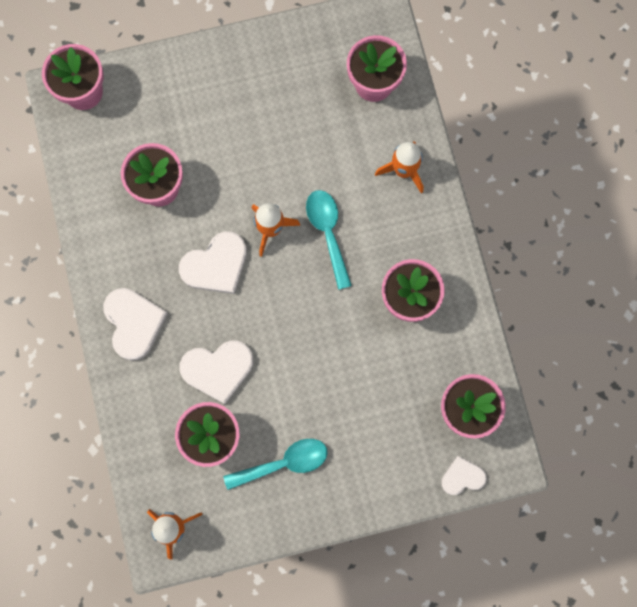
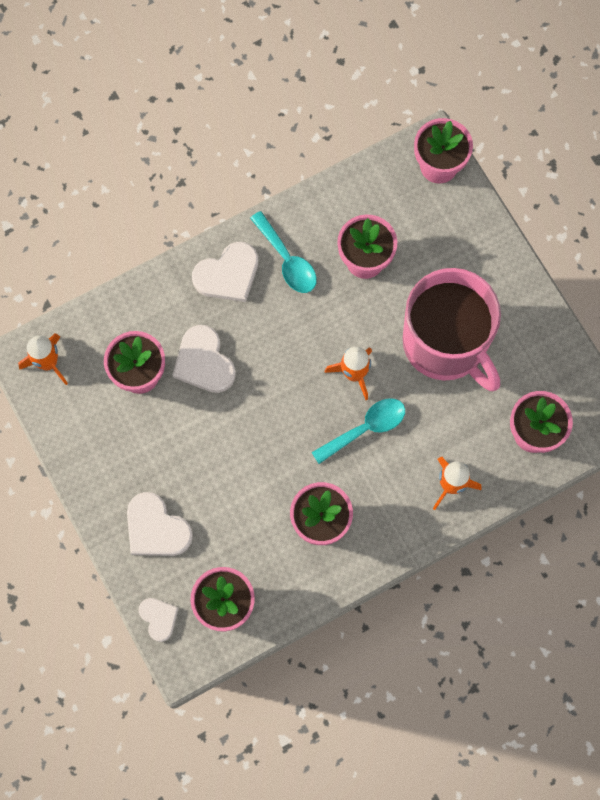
camera: 75 degrees right, 5 degrees down
(216, 265) = (304, 333): white heart -> white heart (156, 528)
(265, 136) = (446, 344): none -> pink mug
(284, 463) = (131, 446): turquoise spoon -> turquoise spoon (287, 260)

